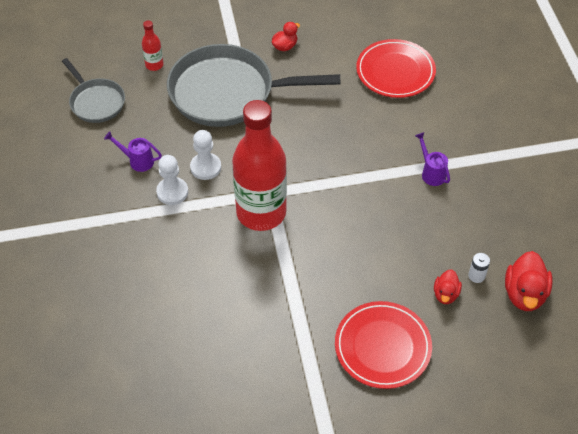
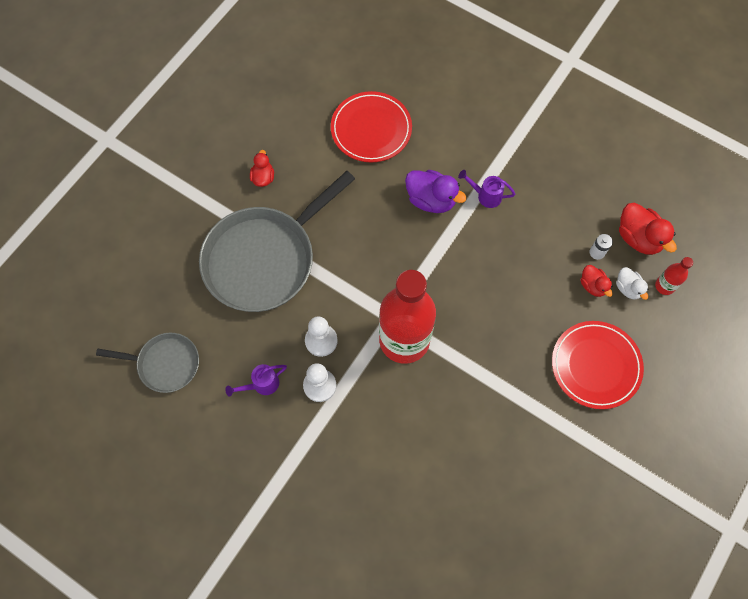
camera: 45 degrees left, 15 degrees up
(154, 65) = (175, 286): red bottle -> red bottle (664, 286)
(386, 145) = (431, 200): none -> purple duck
(473, 319) = (628, 288): none -> white duck

